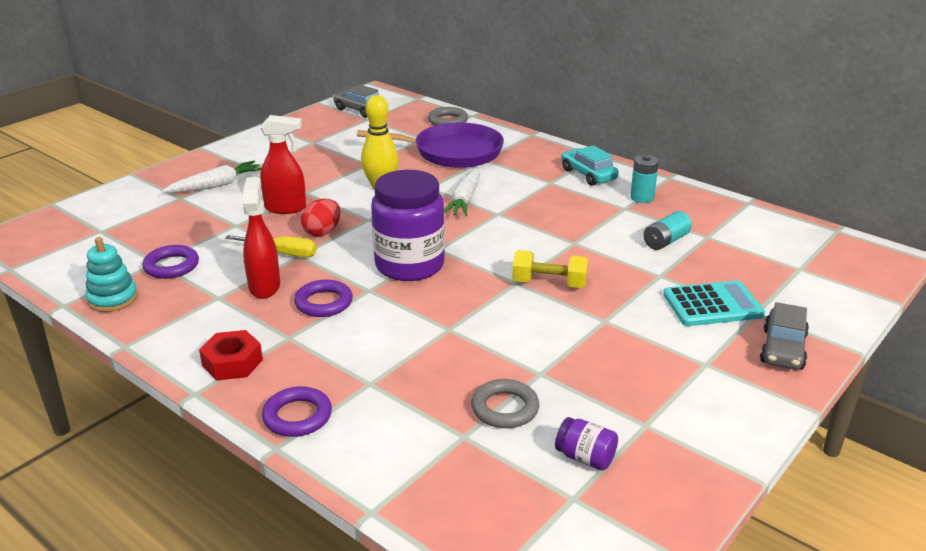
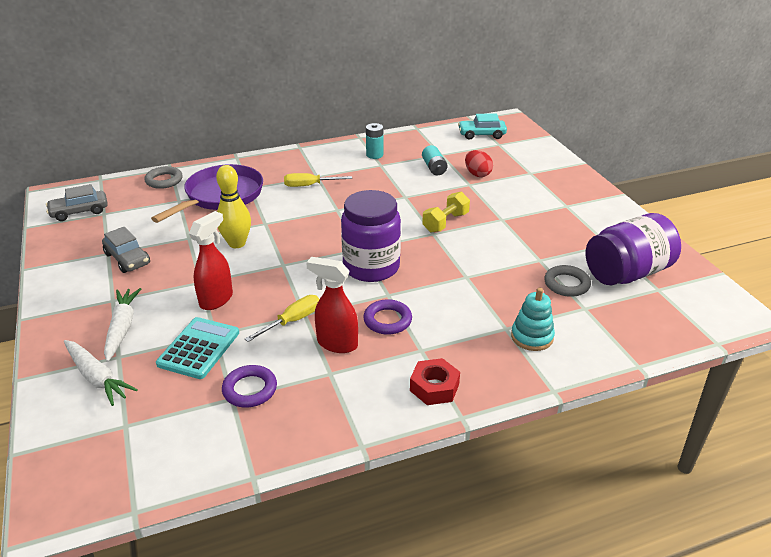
camera: 60 degrees left, 5 degrees up
(113, 299) = (274, 439): turquoise stacking toy -> turquoise stacking toy (532, 337)
(297, 416) = (524, 371): purple ring -> none
(322, 232) = (279, 292): red egg -> red egg (477, 174)
(465, 200) = (302, 215): white carrot -> white carrot (97, 377)
(526, 185) = (309, 185): none -> yellow screwdriver
(585, 458) = (627, 273): purple jar -> purple jar, size x2.34
(588, 174) = (323, 160): turquoise car -> turquoise car (481, 135)
(712, 305) = (513, 181): turquoise calculator -> turquoise calculator (199, 348)
(783, 349) = (568, 180): grey car -> grey car (127, 259)

